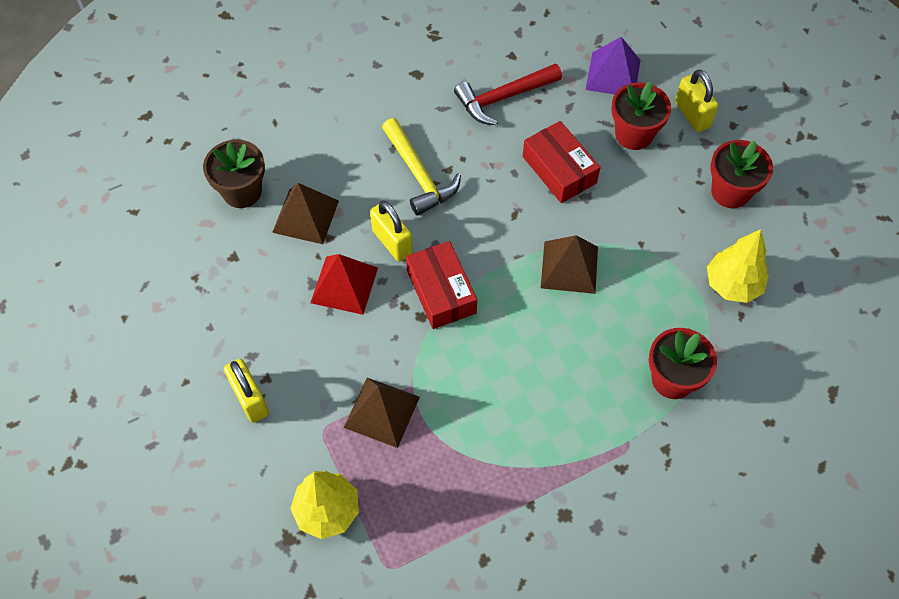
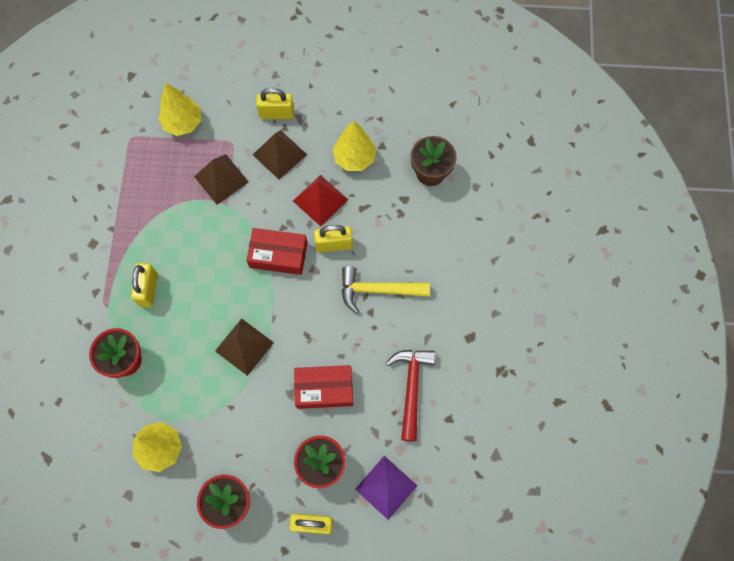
camera: 120 degrees right, 10 degrees up
(266, 278) = (354, 158): none -> yellow tree
(306, 216) = (387, 202): brown pyramid -> brown pyramid (279, 154)
(576, 407) = (148, 290): none -> yellow padlock

